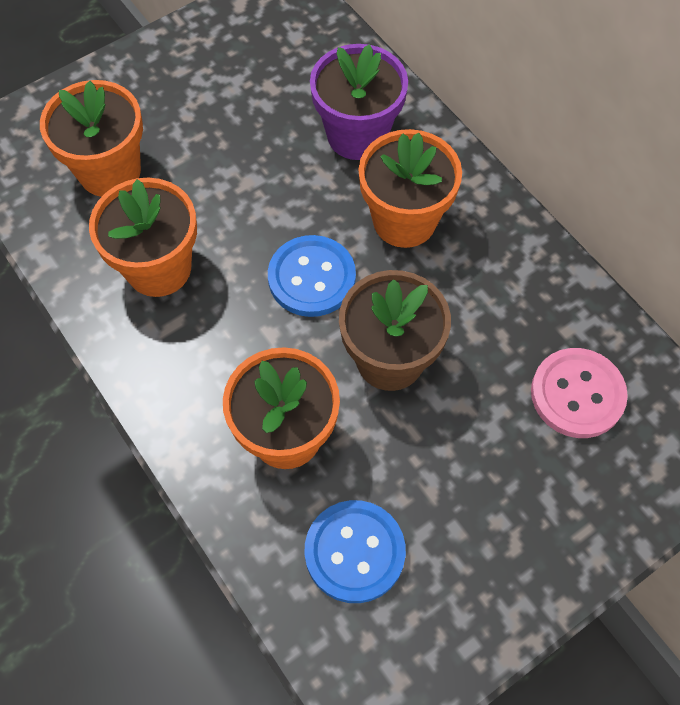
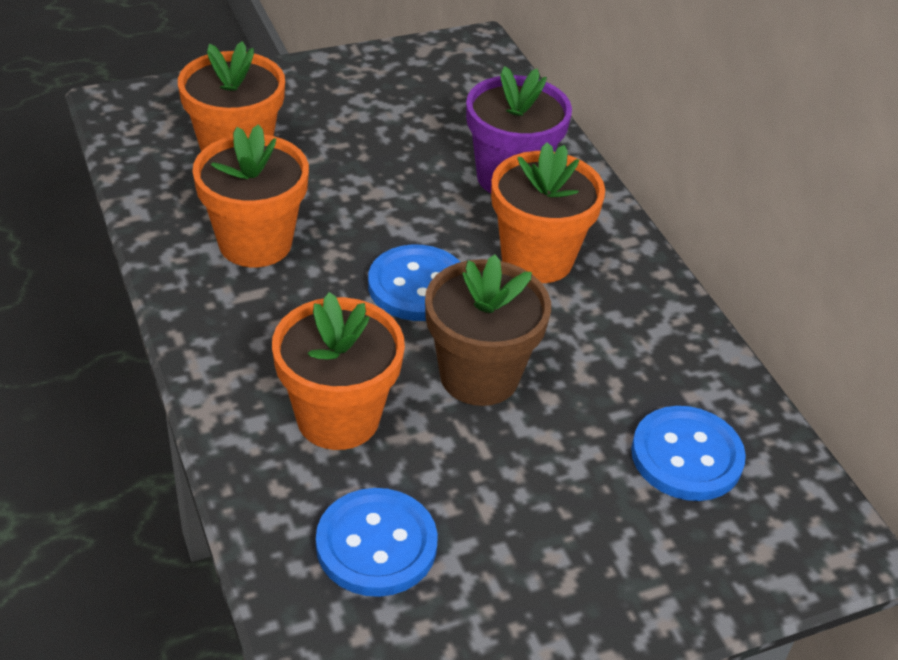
camera: 10 degrees right, 20 degrees down
(577, 394) = (686, 456): pink button -> blue button

